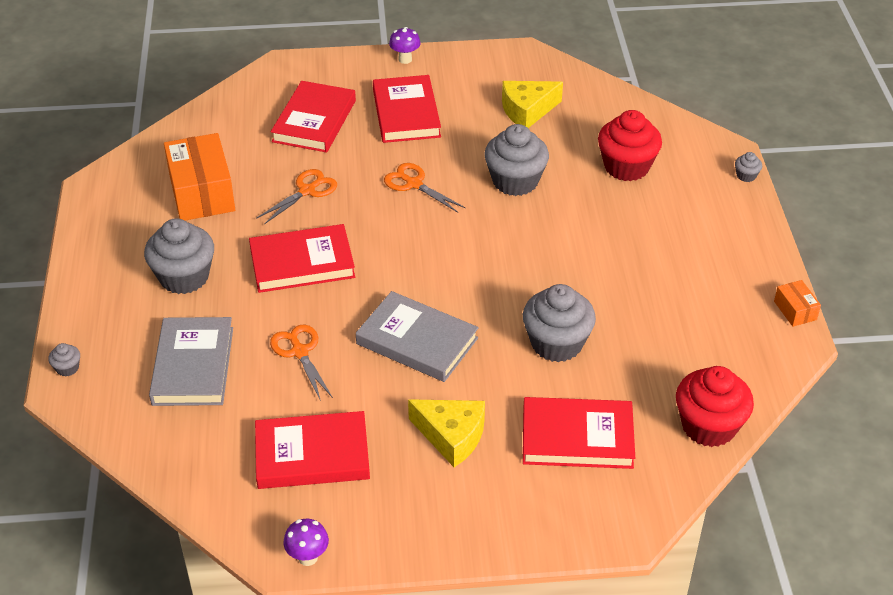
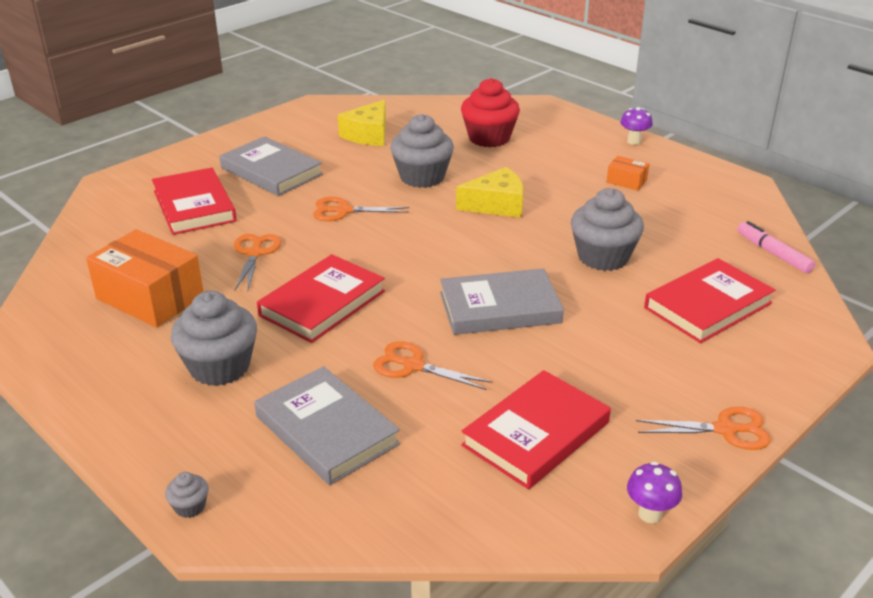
camera: 40 degrees left, 10 degrees down
(405, 59) = (221, 140): purple mushroom -> purple mushroom (634, 141)
(406, 113) = (271, 171): red book -> grey book
(440, 539) = (725, 430): none -> orange scissors
(452, 436) = (623, 355): yellow cheese -> yellow cheese (497, 205)
(708, 426) = (773, 253): red cupcake -> pink marker
(746, 176) = (573, 113): grey cupcake -> none
(795, 310) = (716, 167): orange box -> orange box (626, 181)

